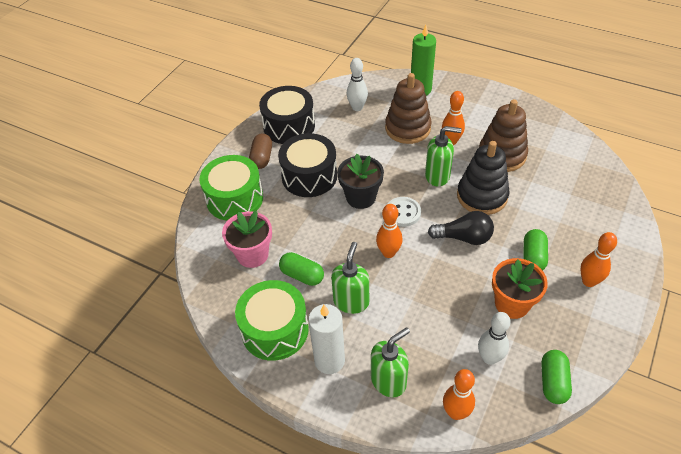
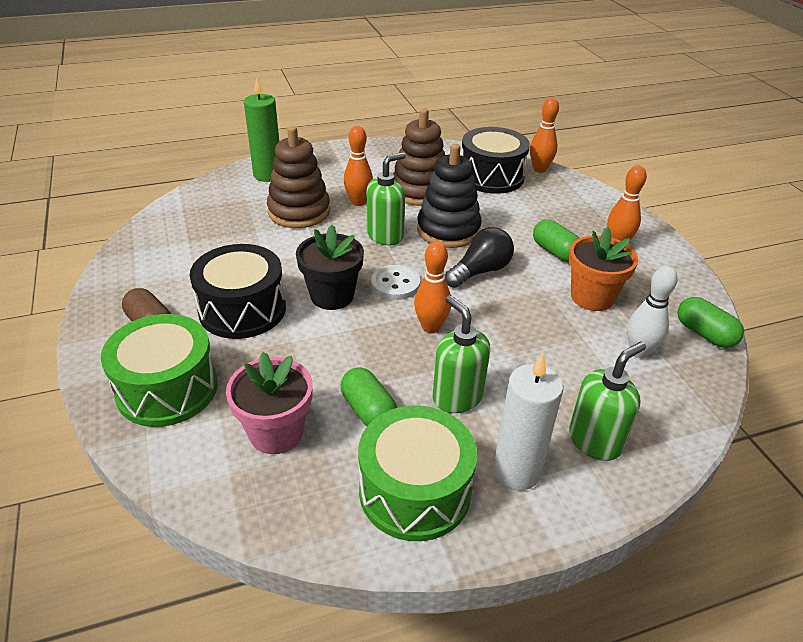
camera: 50 degrees left, 10 degrees down
(289, 126) = (147, 275): black drum -> black drum (491, 176)
(302, 275) = (368, 411): green capsule -> green capsule turned 75 degrees clockwise
(357, 107) = (215, 219): white bowling pin -> none
(388, 381) = (595, 441): green soap dispenser -> green soap dispenser turned 45 degrees clockwise
(456, 412) = (683, 418): orange bowling pin -> orange bowling pin (539, 169)

